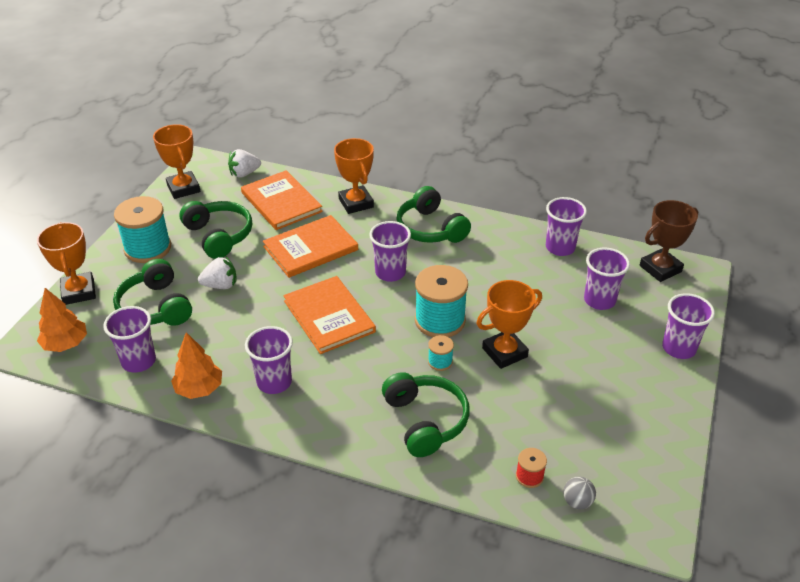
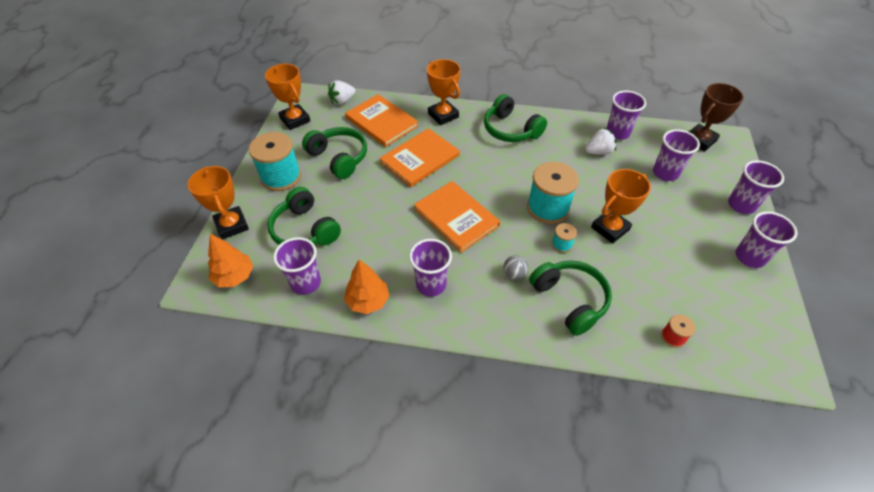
camera: 10 degrees left, 10 degrees up
(220, 285) = (355, 202): white strawberry -> white strawberry (598, 152)
(390, 273) = (492, 172): purple cup -> purple cup (749, 257)
(577, 502) = (720, 353): grey ball -> grey ball (514, 274)

